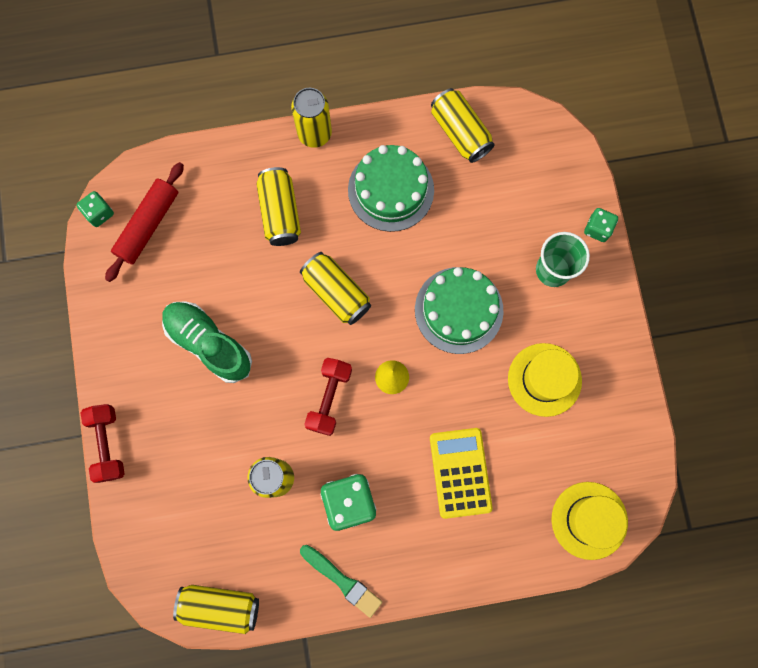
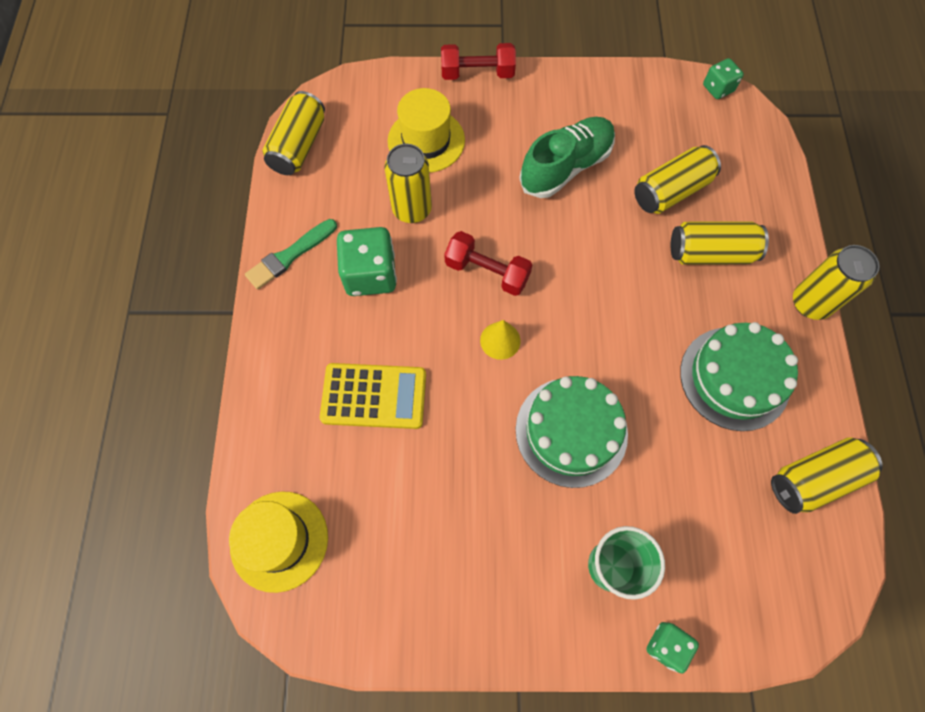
camera: 100 degrees right, 10 degrees down
(148, 225) = (702, 128): red rolling pin -> none
(336, 292) = (609, 297): yellow can -> yellow can (671, 191)
(544, 379) = (466, 522): yellow hat -> yellow hat (426, 141)

